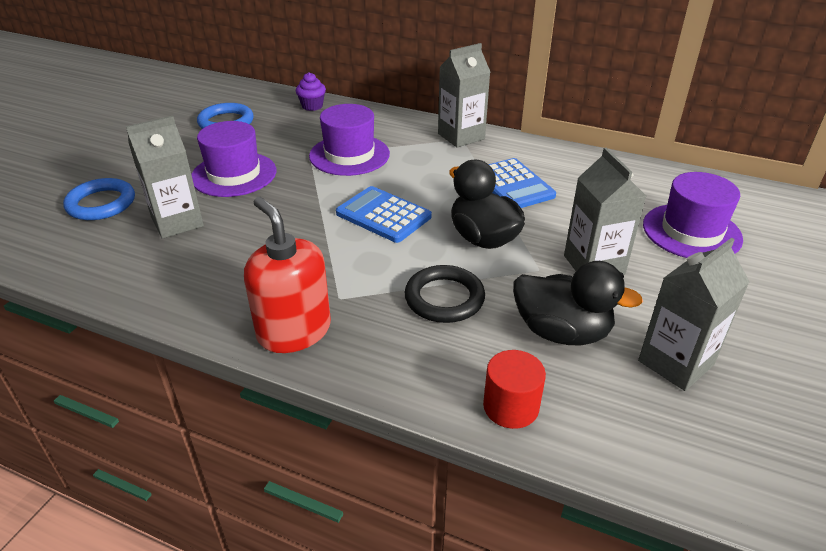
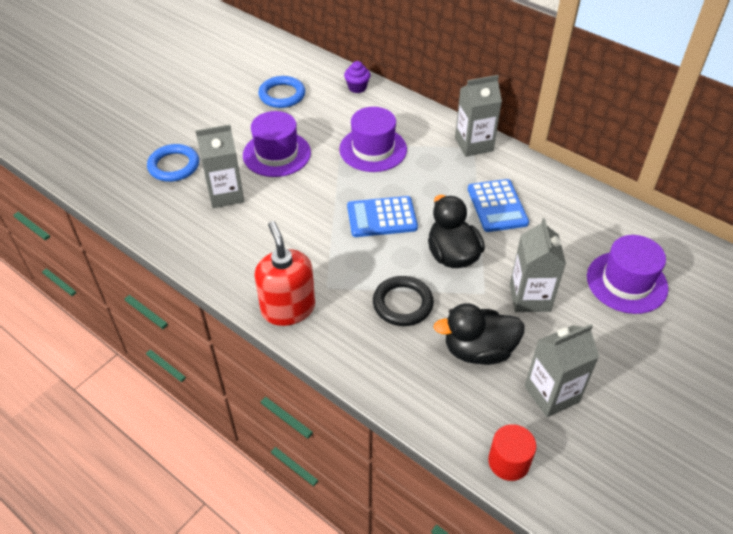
camera: 15 degrees right, 10 degrees up
(383, 215) = (382, 217): blue calculator -> blue calculator turned 60 degrees counterclockwise
(511, 407) = (417, 400): red cylinder -> red cylinder (508, 462)
(562, 332) = (478, 350): black duck -> black duck turned 135 degrees clockwise

